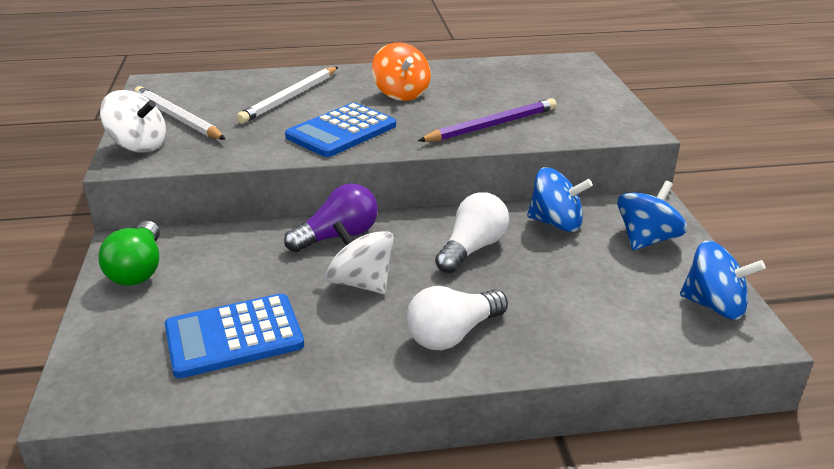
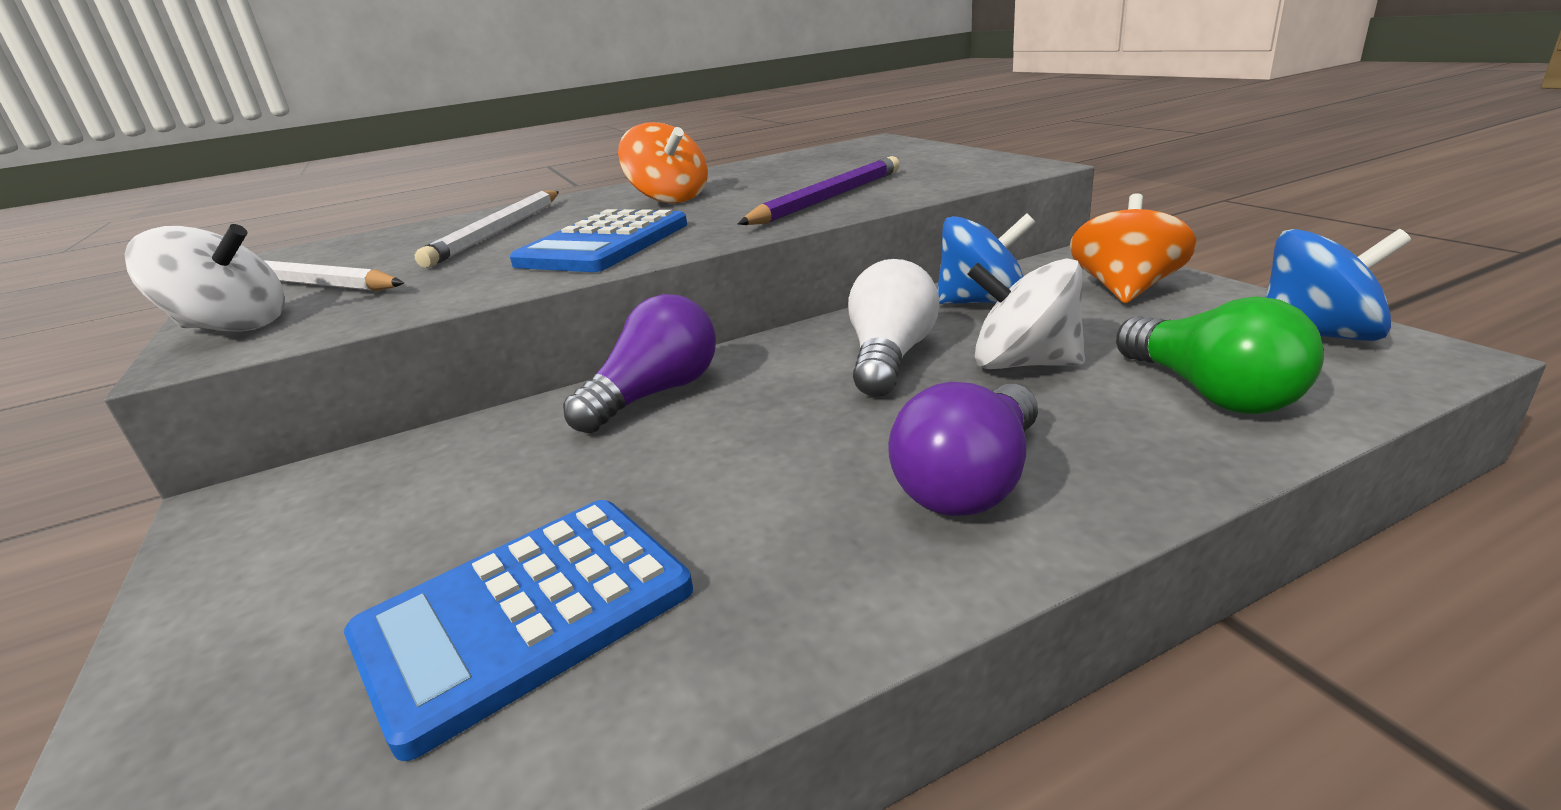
camera: 15 degrees left, 5 degrees down
(138, 269) = (267, 542): green light bulb -> green light bulb (1210, 392)
(361, 283) = (739, 448): white spinning top -> white spinning top (1023, 364)
(453, 334) = (971, 482): white light bulb -> purple light bulb
(646, 239) = (1125, 290): blue spinning top -> orange spinning top

